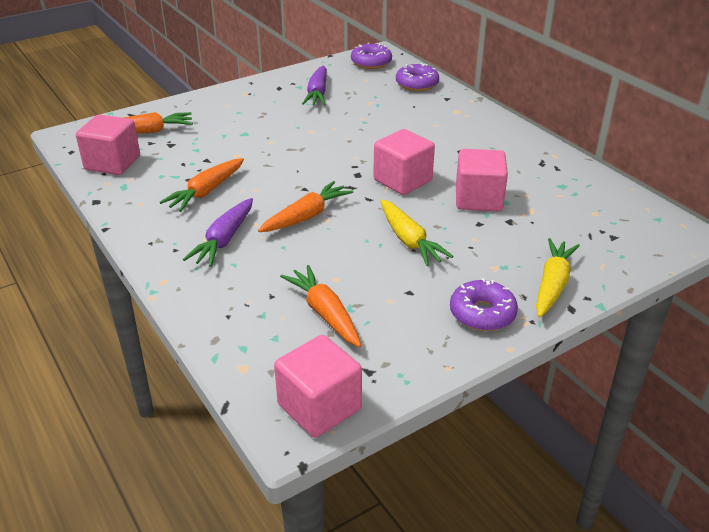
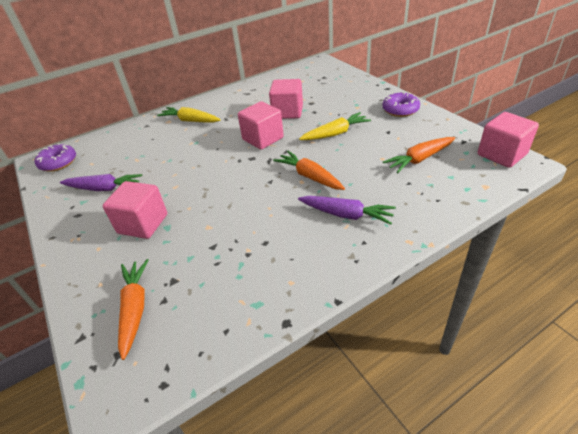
camera: 85 degrees left, 5 degrees up
(112, 163) = (204, 327): pink cube -> pink cube (143, 224)
(206, 191) = (271, 237): orange carrot -> none
(417, 84) = (115, 138): purple donut -> none
(552, 285) = (369, 92): yellow carrot -> yellow carrot (191, 121)

